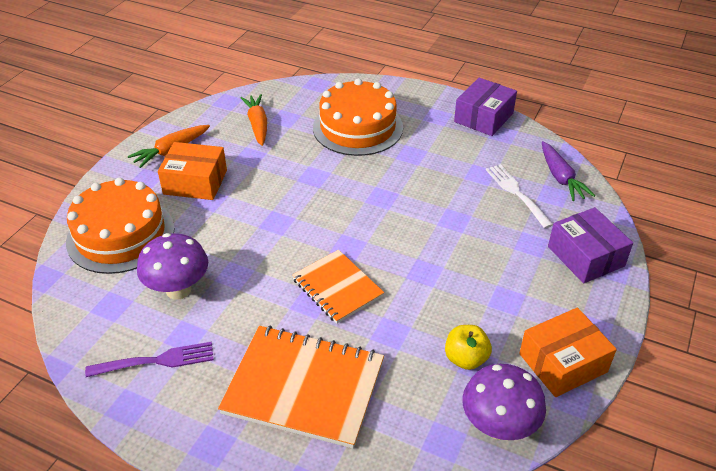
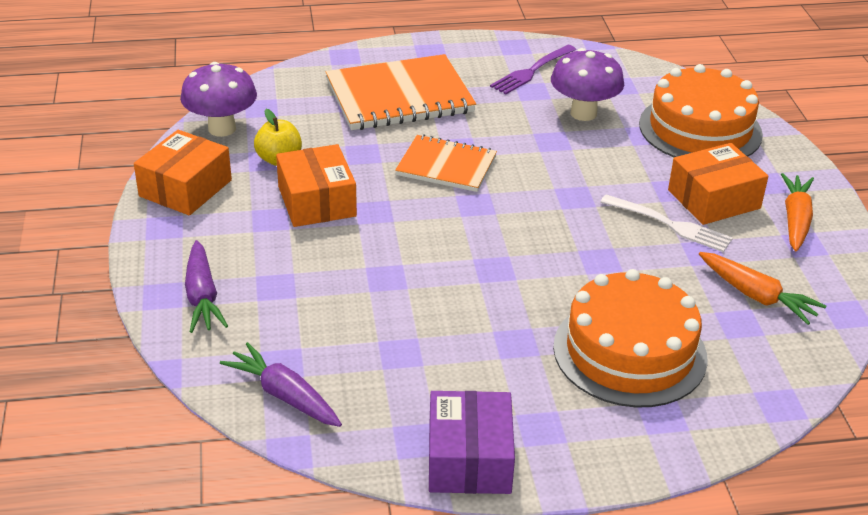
camera: 145 degrees right, 5 degrees down
(461, 299) = (316, 201): none -> orange box
(517, 194) = (331, 344): white fork -> white fork (669, 224)
(586, 256) = (202, 296): purple box -> purple carrot

